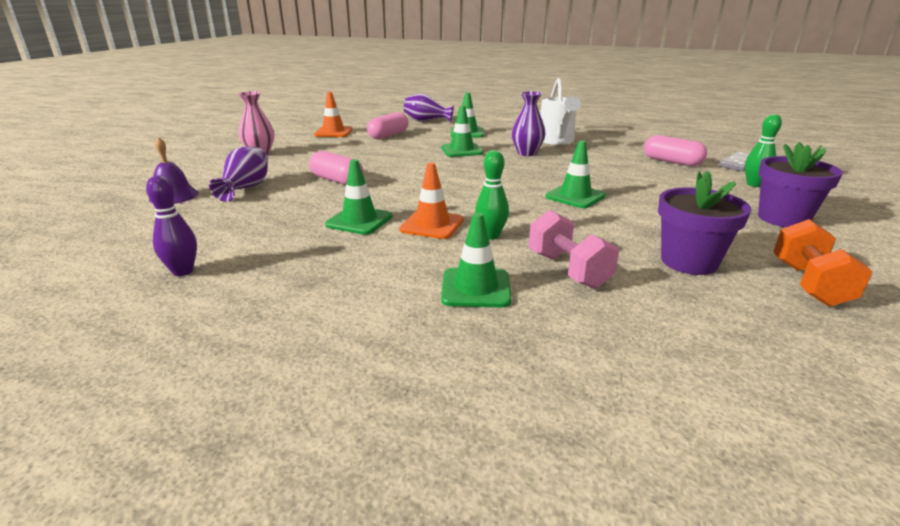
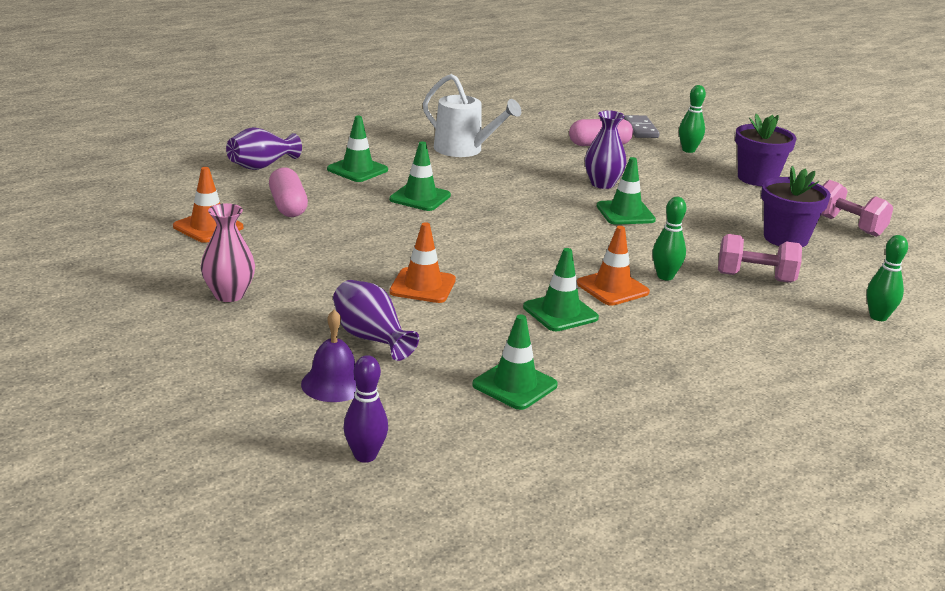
camera: 55 degrees left, 0 degrees up
(183, 271) = (581, 420): purple bowling pin -> purple bowling pin (365, 456)
(337, 180) = (422, 286): pink capsule -> orange traffic cone
(476, 288) = (748, 317): green traffic cone -> green traffic cone (514, 385)
(527, 153) = (481, 177): purple vase -> purple vase (602, 184)
(616, 362) = (878, 317): none -> green bowling pin
(809, 284) = (848, 225): orange dumbbell -> pink dumbbell

